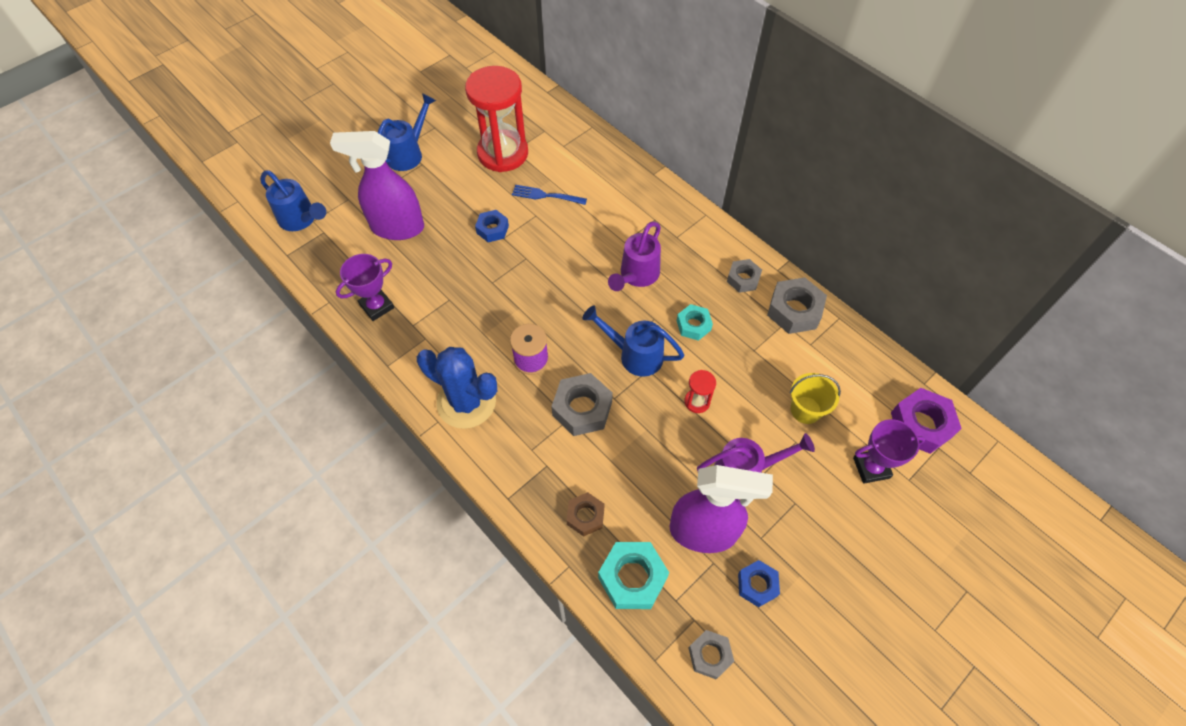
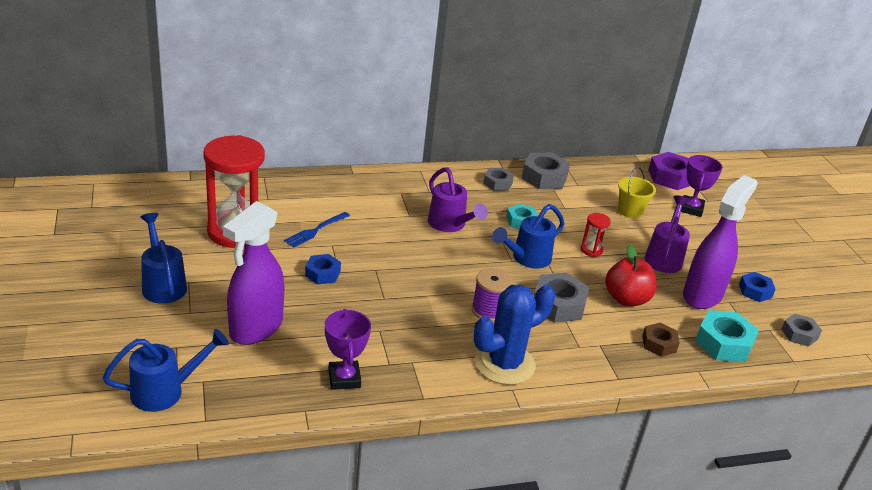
camera: 65 degrees left, 25 degrees down
(637, 462) = (626, 299): none -> red apple

